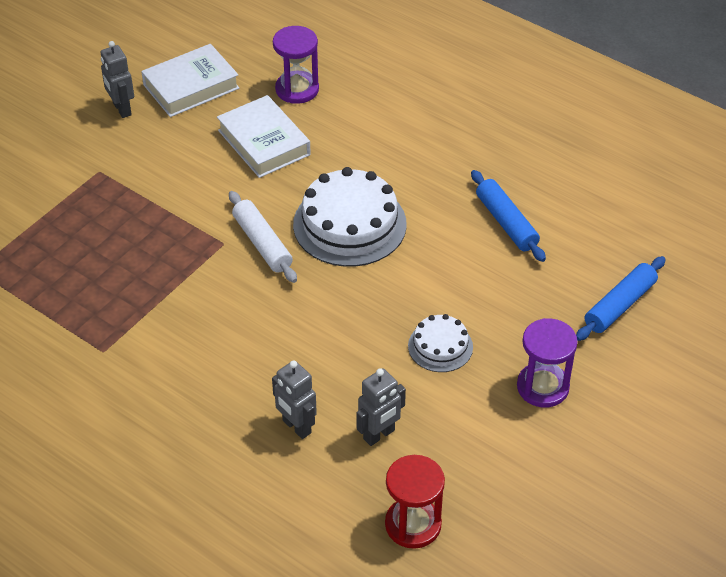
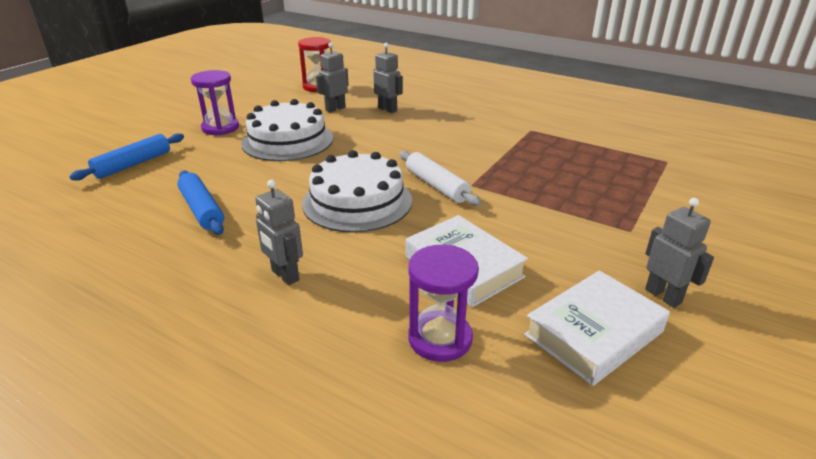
camera: 175 degrees right, 15 degrees down
(410, 143) = (285, 275): none -> grey robot
(440, 346) = (287, 140): white cake -> white cake, size x1.88

